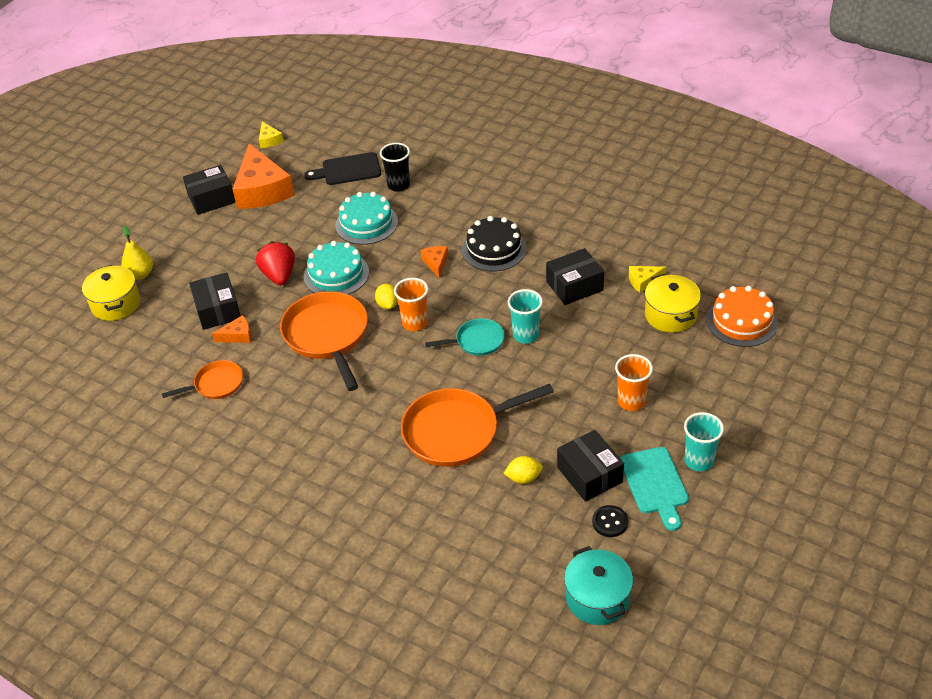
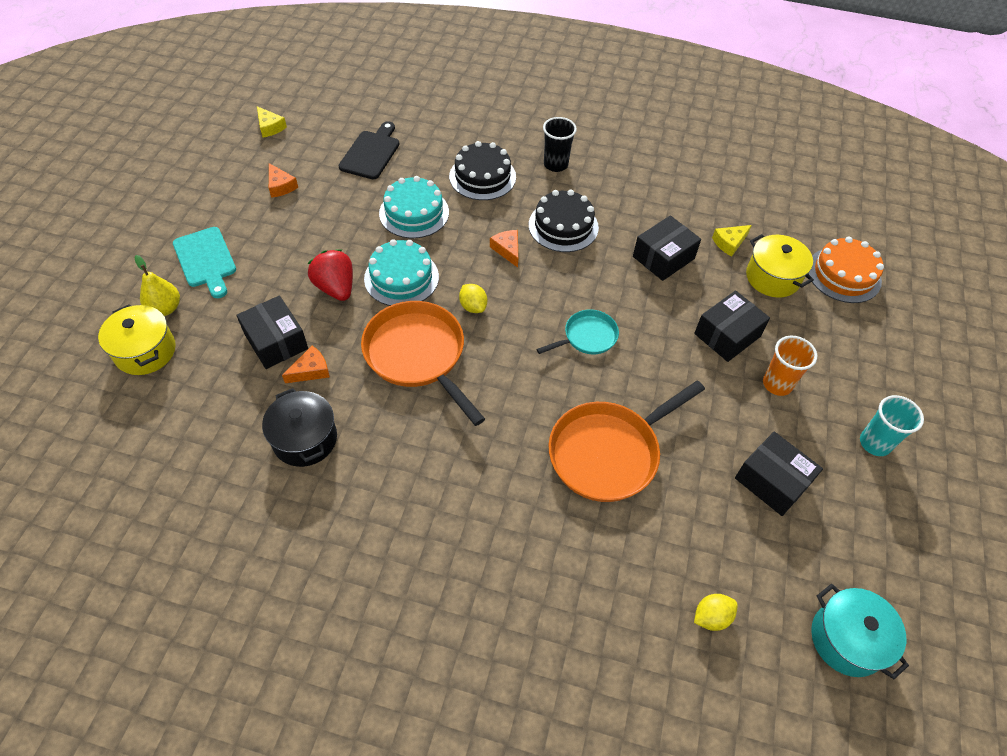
camera: 20 degrees left, 10 degrees up
(211, 199) = (224, 203): black box -> black box (727, 335)
(216, 384) = (305, 439): orange pan -> black pot
(262, 190) = (280, 186): orange cheese -> orange cheese, size x0.44
(348, 170) = (371, 153): black cutting board -> black cutting board turned 135 degrees clockwise
(398, 185) = (433, 164): black cup -> black cup (555, 164)
(415, 323) = (511, 325): orange cup -> none
(438, 200) = (482, 176): none -> black cake
(523, 478) = (704, 499): yellow lemon -> yellow lemon (711, 617)
(525, 335) = (636, 322): turquoise cup -> none
(610, 522) = (818, 537): black button -> none
(655, 484) = (844, 480): turquoise cutting board -> turquoise cutting board (206, 260)

